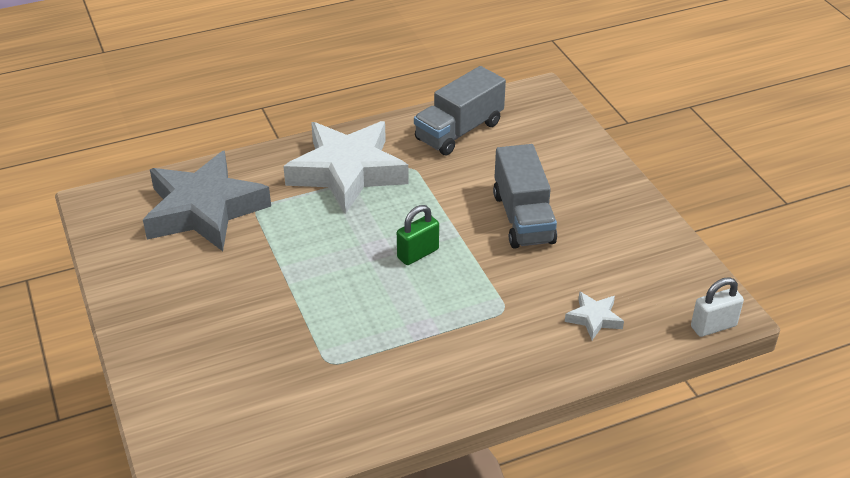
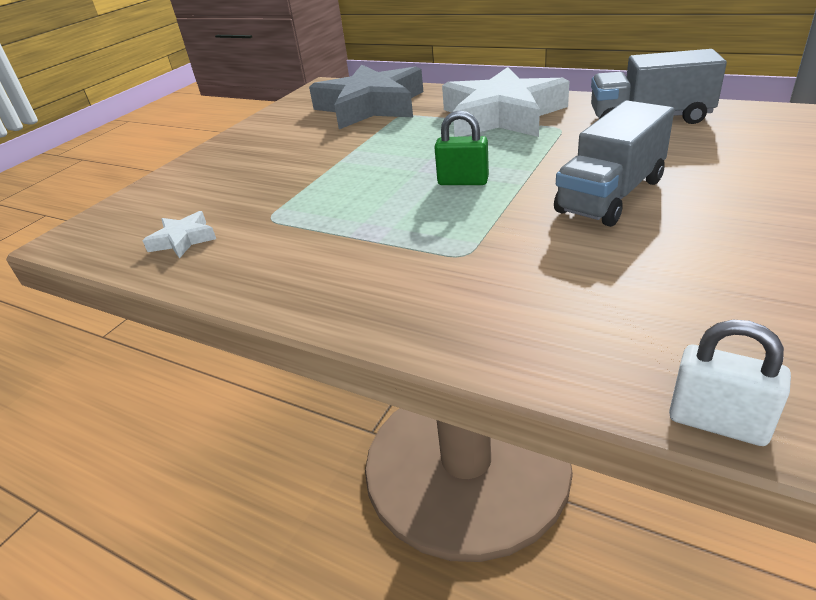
camera: 55 degrees right, 5 degrees down
(594, 318) = (547, 313): white star -> white star (183, 240)

